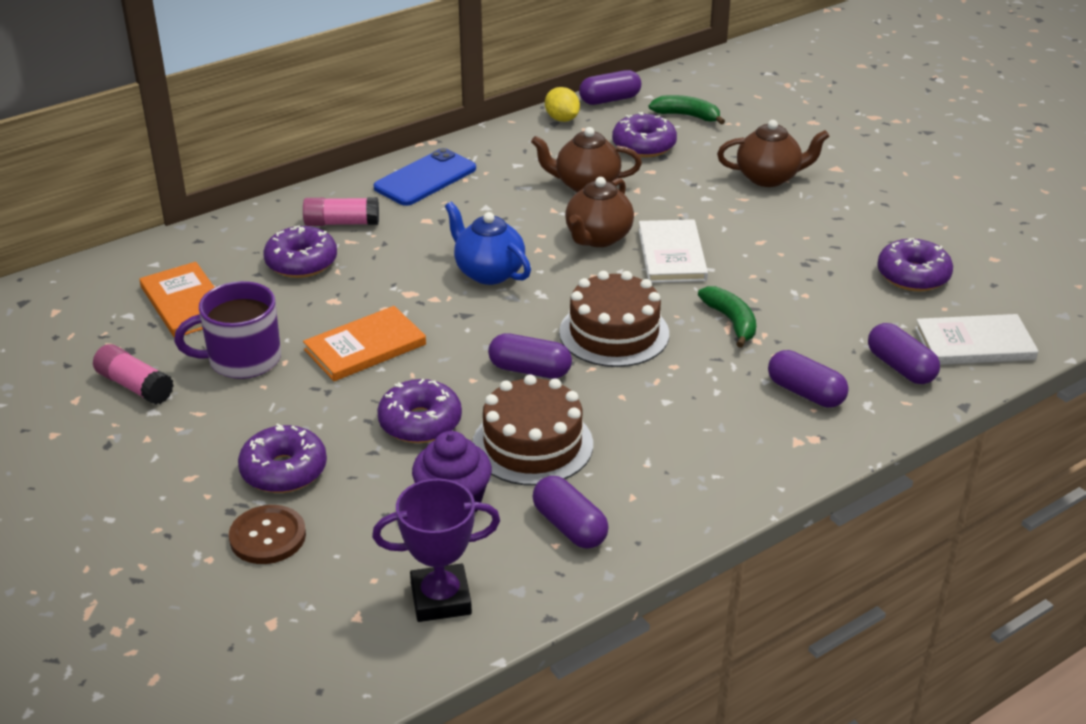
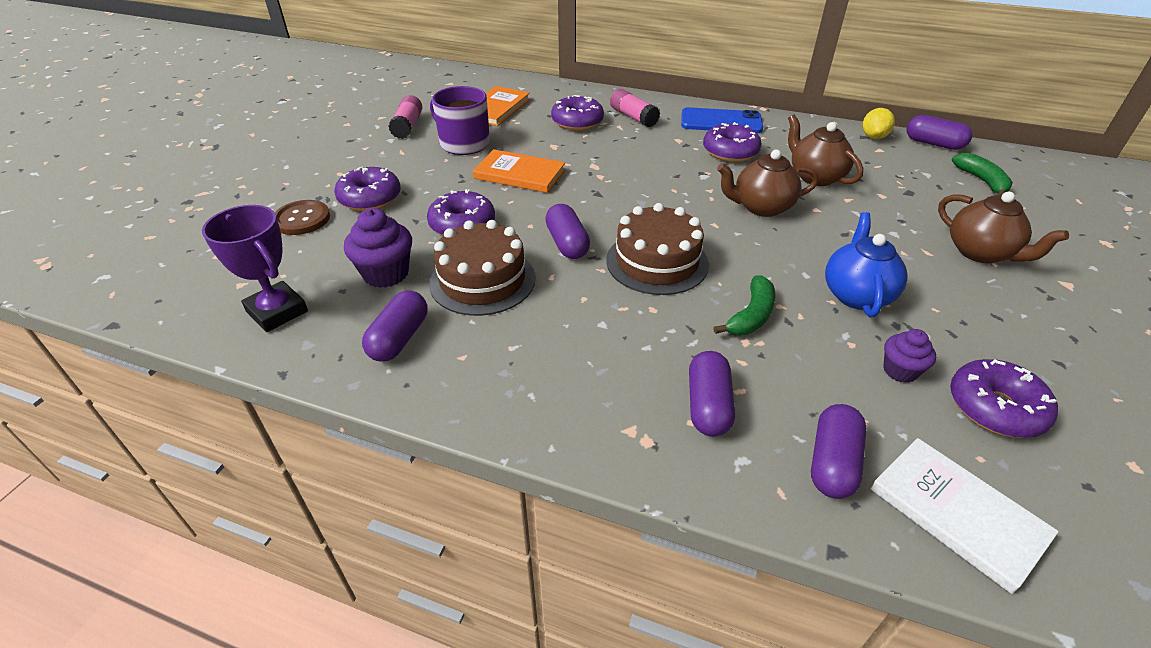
camera: 55 degrees right, 5 degrees up
(488, 272) = (655, 183): blue teapot -> blue teapot (856, 295)
(644, 145) = (907, 179): purple donut -> purple donut (730, 152)
(672, 255) = (793, 248): white book -> none
(849, 291) = (900, 371): none -> purple cupcake

